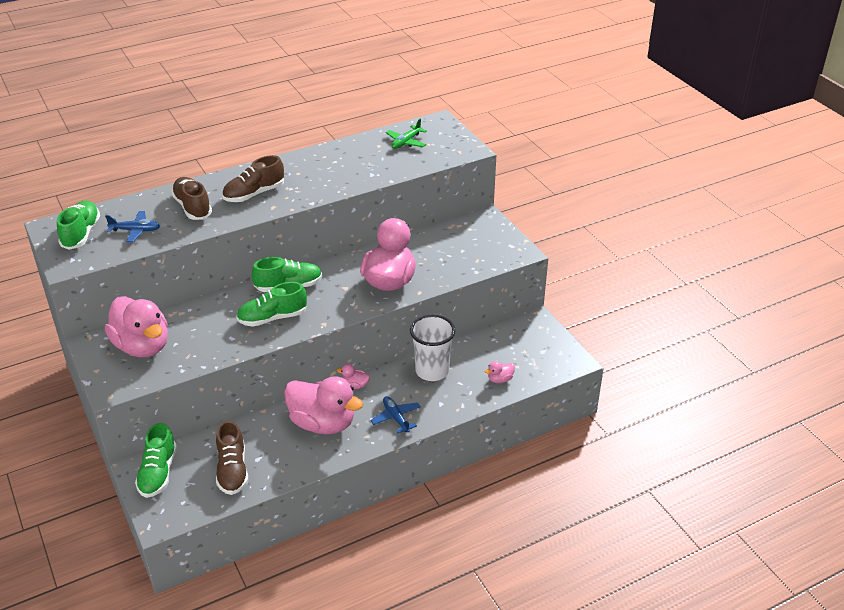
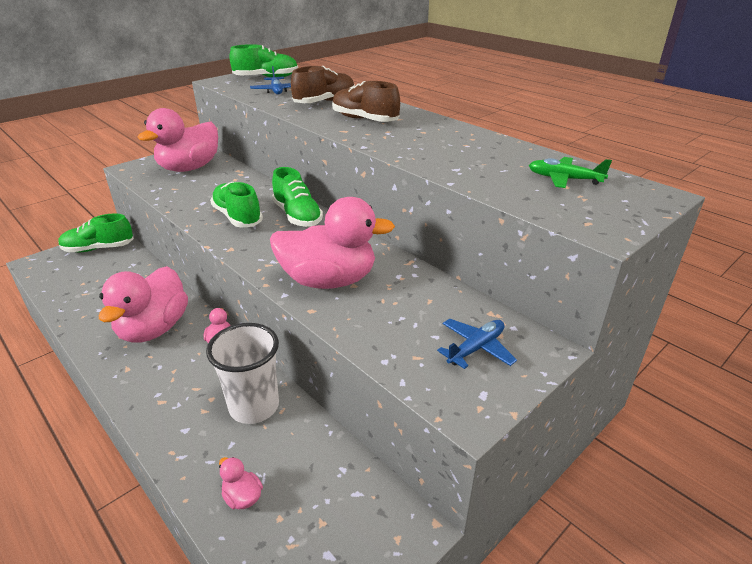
camera: 75 degrees right, 5 degrees down
(232, 470) = (91, 286): brown shoe -> none
(396, 418) = (158, 388): blue plane -> blue plane (476, 348)

